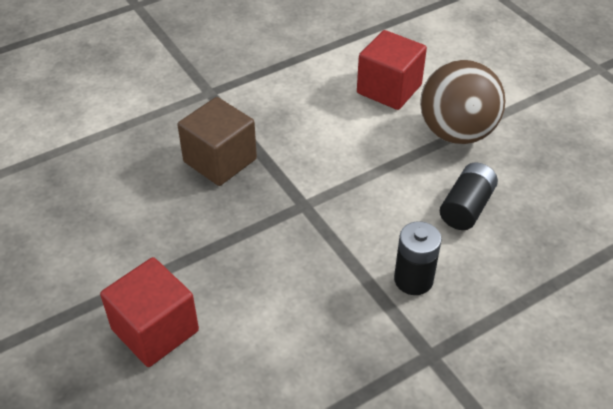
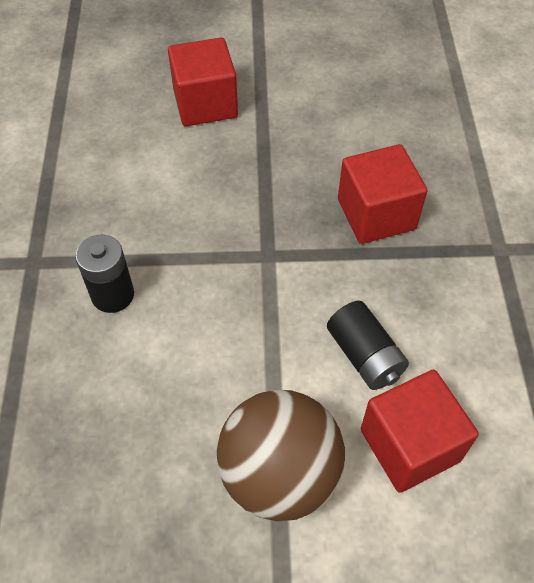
camera: 120 degrees right, 10 degrees up
(220, 160) = (376, 214): brown cube -> red cube
(466, 207) = (159, 401): black battery -> black battery (365, 356)

